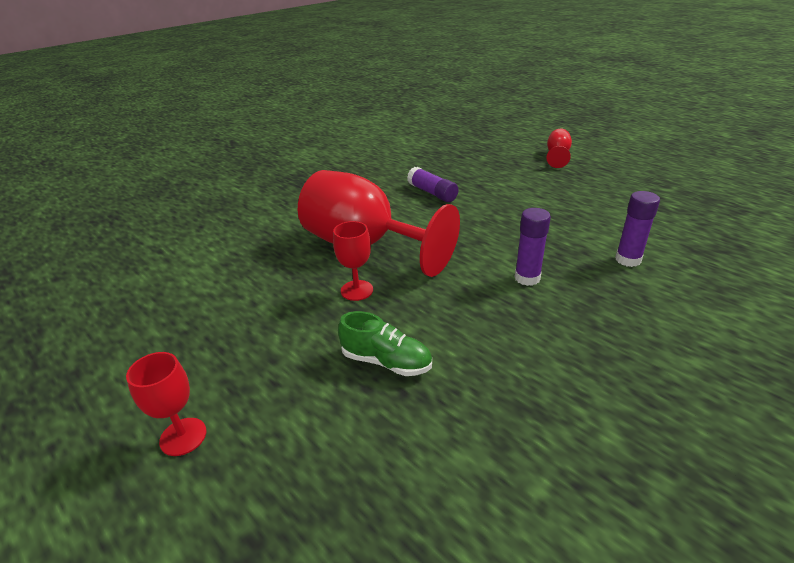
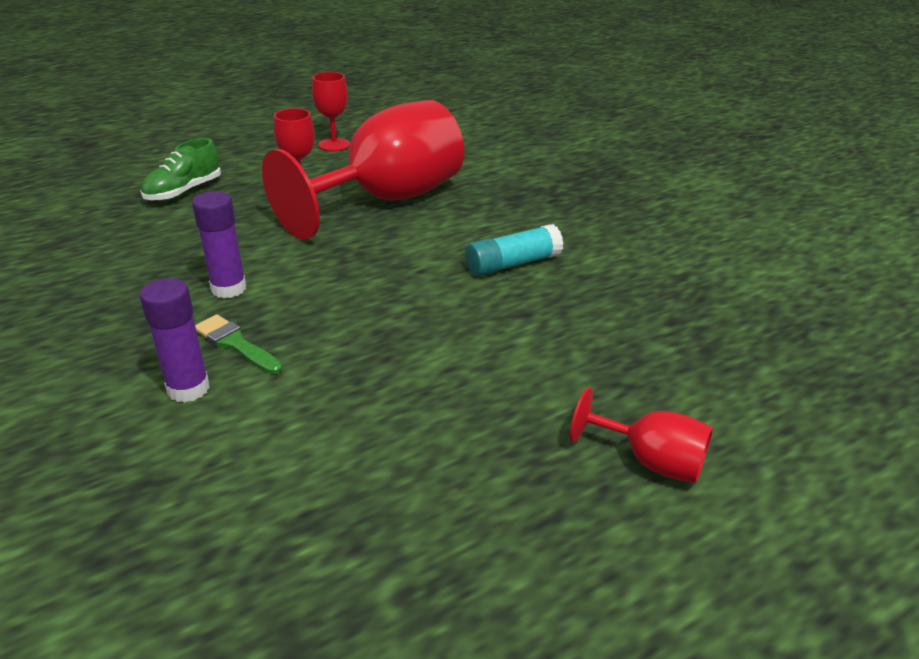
camera: 100 degrees right, 0 degrees up
(183, 436) = (191, 126): red goblet -> red goblet (334, 144)
(432, 193) = (513, 264): purple glue stick -> turquoise glue stick
(578, 257) = (236, 344): none -> green brush

